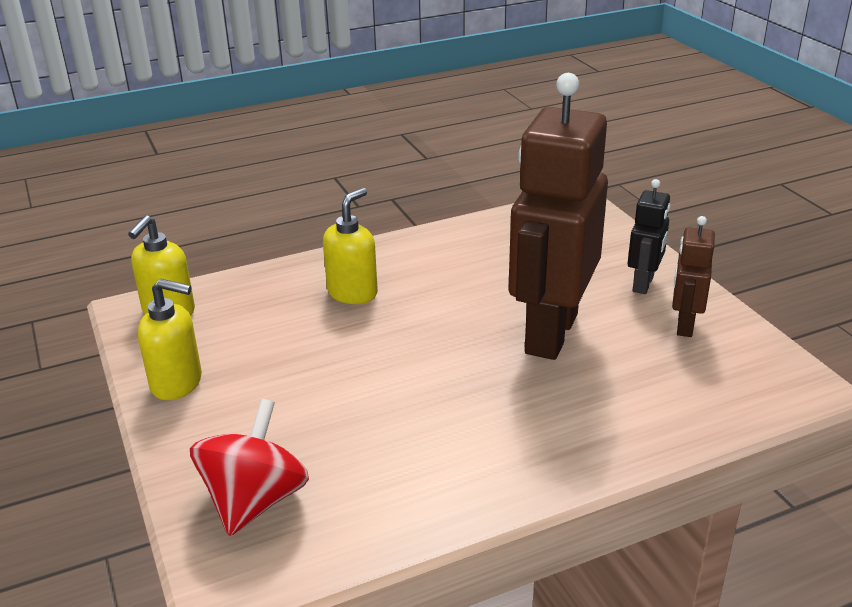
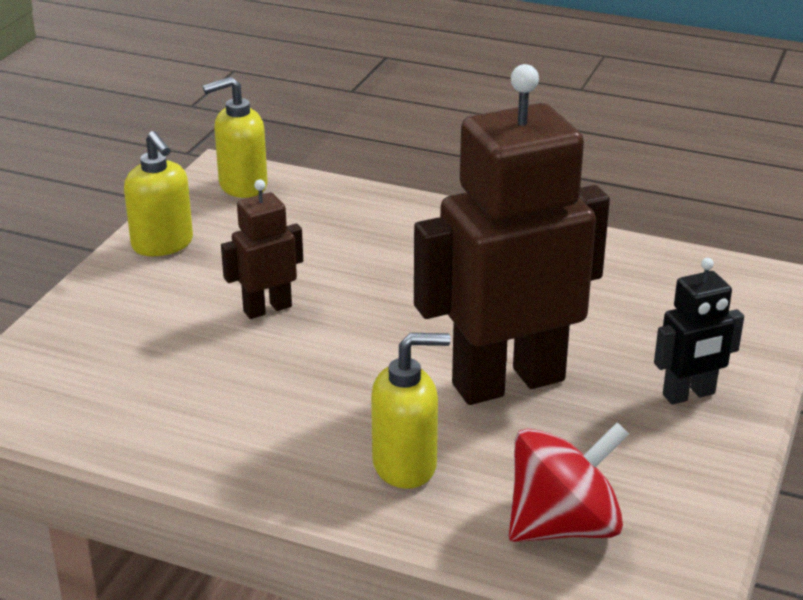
camera: 45 degrees right, 0 degrees up
(255, 501) = (77, 359): red spinning top -> red spinning top (563, 526)
(353, 293) = (401, 248): yellow soap dispenser -> yellow soap dispenser (405, 465)
(684, 325) = (655, 455): brown robot -> brown robot (267, 308)

